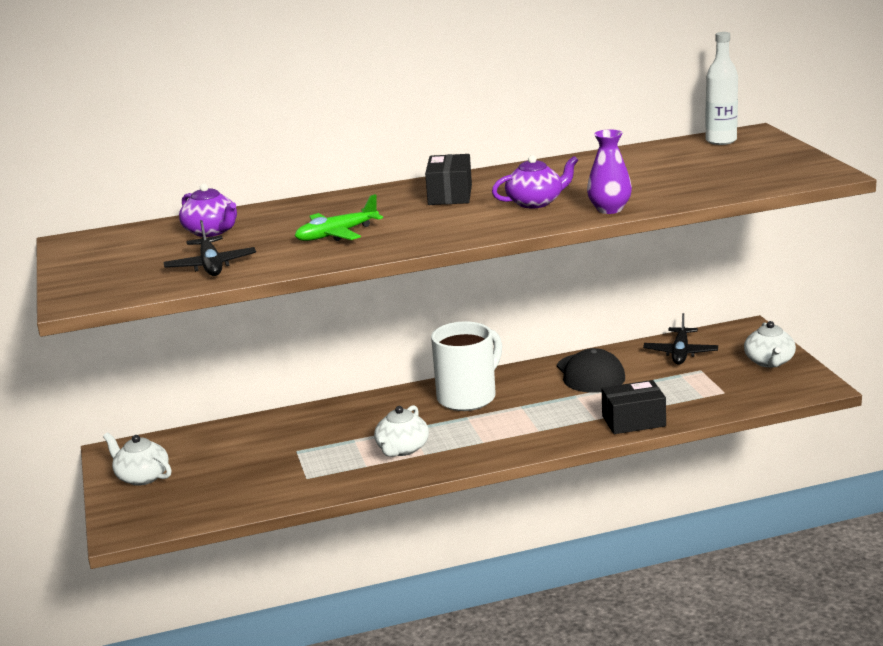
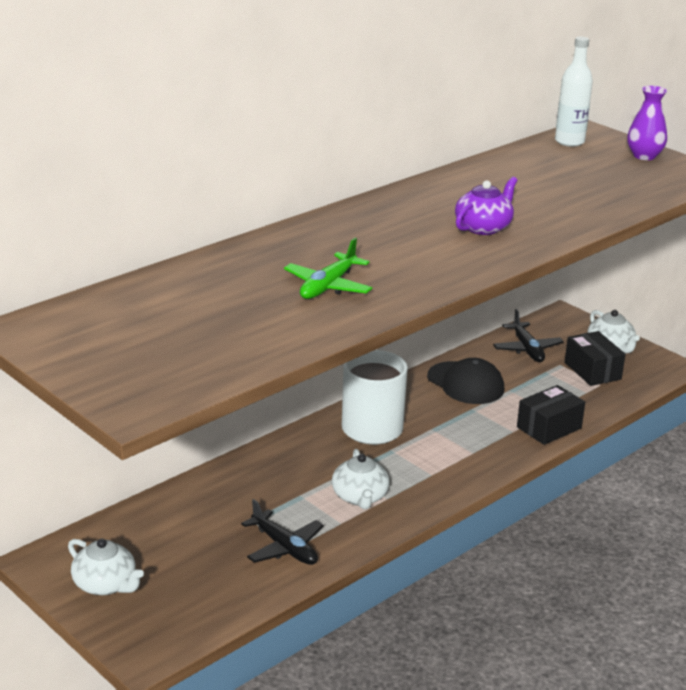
camera: 30 degrees left, 5 degrees up
(142, 477) = (105, 584): white teapot -> white teapot turned 150 degrees counterclockwise
(211, 231) = (180, 297): purple teapot -> none
(211, 266) = (237, 342): black plane -> black plane (284, 547)
(450, 195) = (386, 225): black box -> black box (592, 371)
(609, 209) = (563, 229): purple vase -> purple vase (644, 156)

